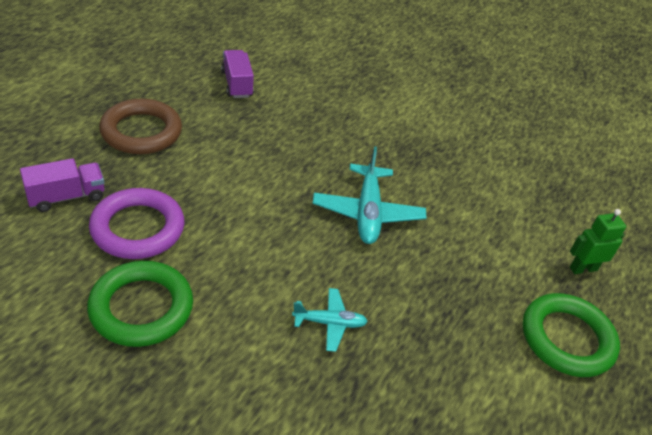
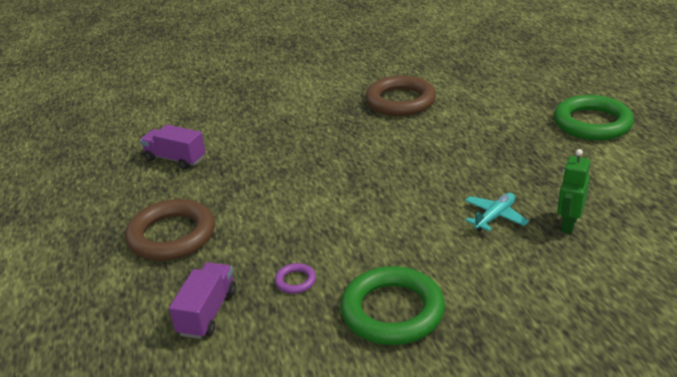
camera: 40 degrees left, 10 degrees down
(138, 228) = (295, 281): purple ring -> purple ring, size x0.43
(367, 212) = (400, 154): turquoise plane -> none
(452, 174) = (400, 101): none -> brown ring
(583, 268) = (539, 90): green robot -> green robot (568, 224)

